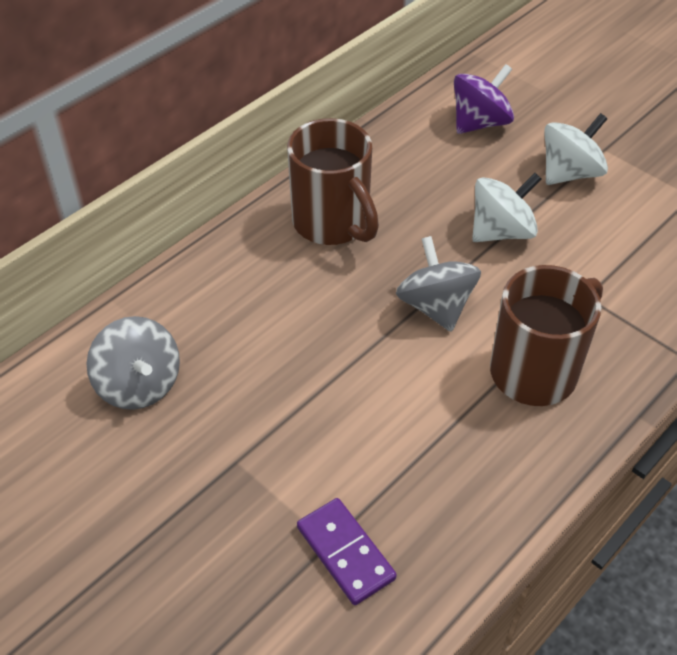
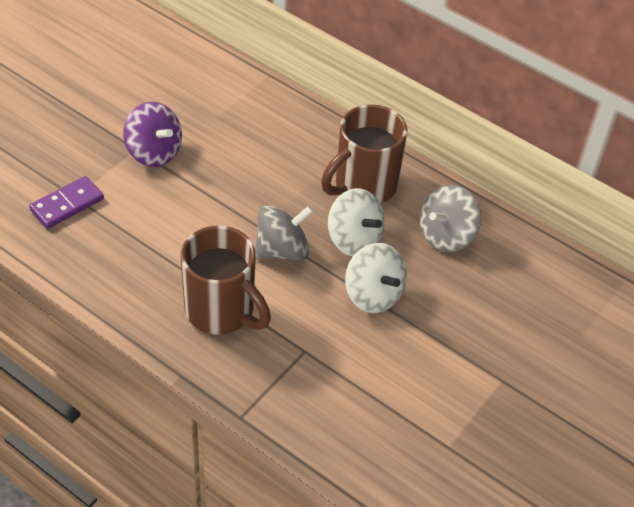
camera: 80 degrees right, 0 degrees up
(139, 385) = (195, 97): grey spinning top -> grey spinning top (446, 236)
(480, 123) = (516, 283): purple spinning top -> purple spinning top (154, 152)
(569, 173) = (460, 349): white spinning top -> white spinning top (354, 239)

